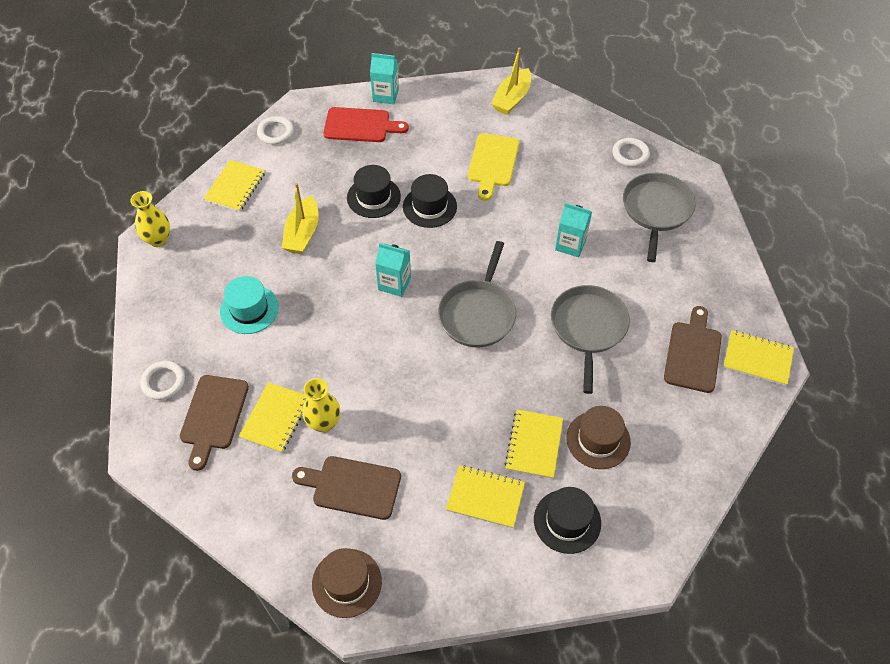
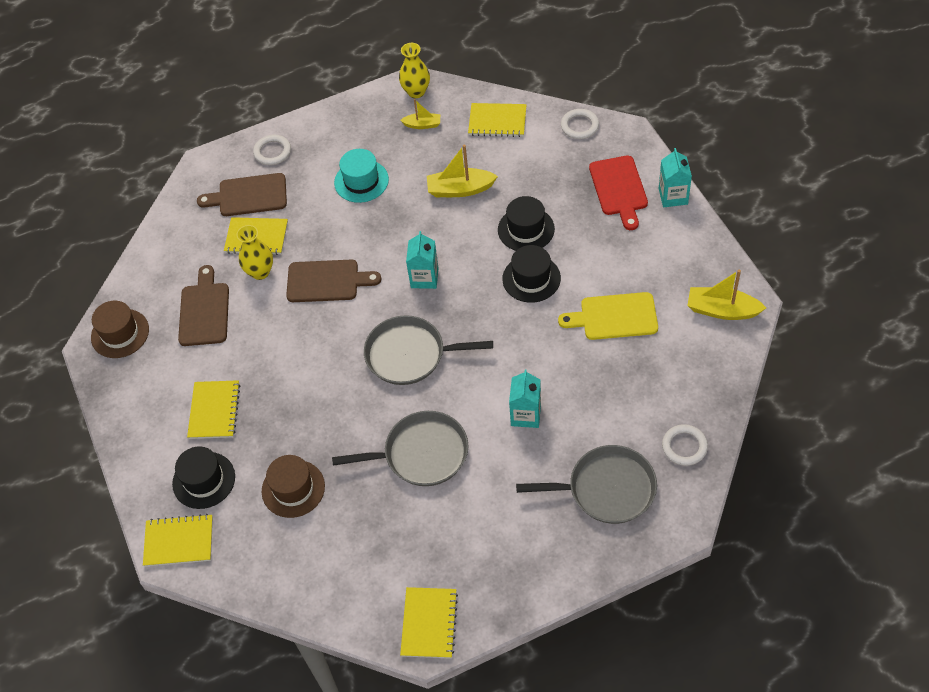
camera: 80 degrees right, 0 degrees up
(205, 244) = (422, 125): none -> yellow boat
(534, 445) = (275, 436): yellow notebook -> yellow notebook (179, 541)
(693, 353) = (418, 557): brown cutting board -> brown cutting board (327, 281)

